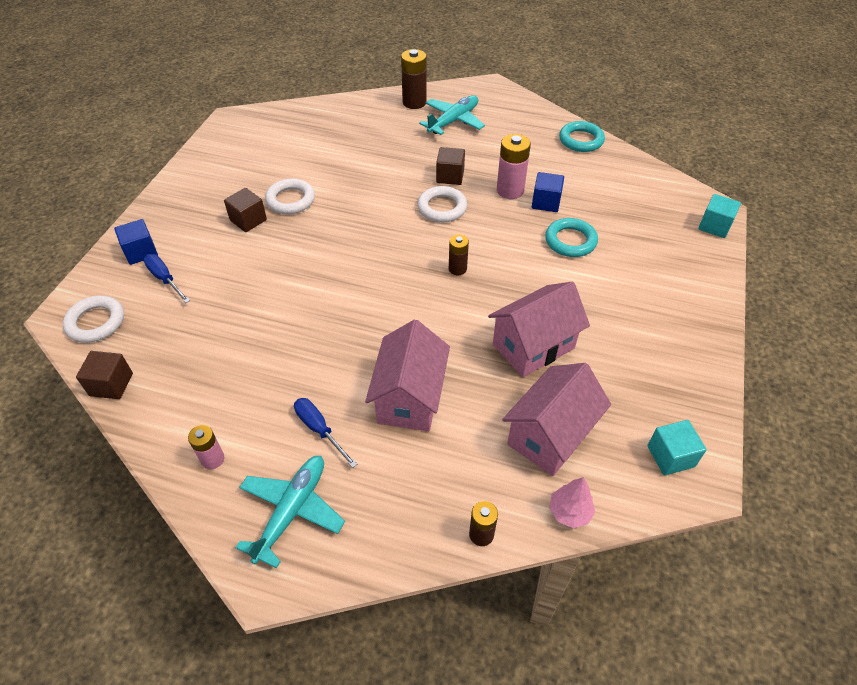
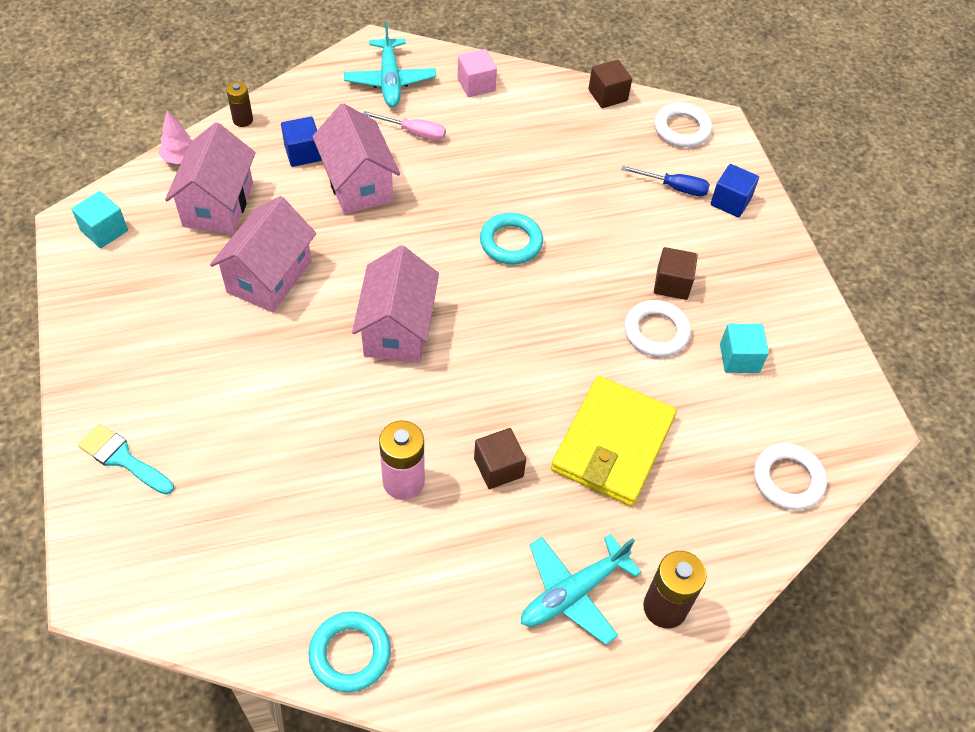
camera: 145 degrees right, 5 degrees up
(212, 459) = (476, 85): pink battery -> pink cube
(319, 429) = (414, 133): blue screwdriver -> pink screwdriver
(376, 162) = (613, 444): none -> yellow wallet
(442, 208) = (472, 407): white ring -> white ring (788, 479)
(453, 121) = (573, 593): turquoise plane -> turquoise plane turned 45 degrees clockwise
(457, 269) = (397, 329): brown battery -> pink house
(545, 202) = (345, 483): blue cube -> blue cube (303, 153)
(570, 241) = (284, 431): turquoise ring -> turquoise ring (511, 242)
(687, 267) = (123, 459): none -> turquoise brush
(714, 226) = (94, 553): turquoise cube -> turquoise cube (739, 358)

